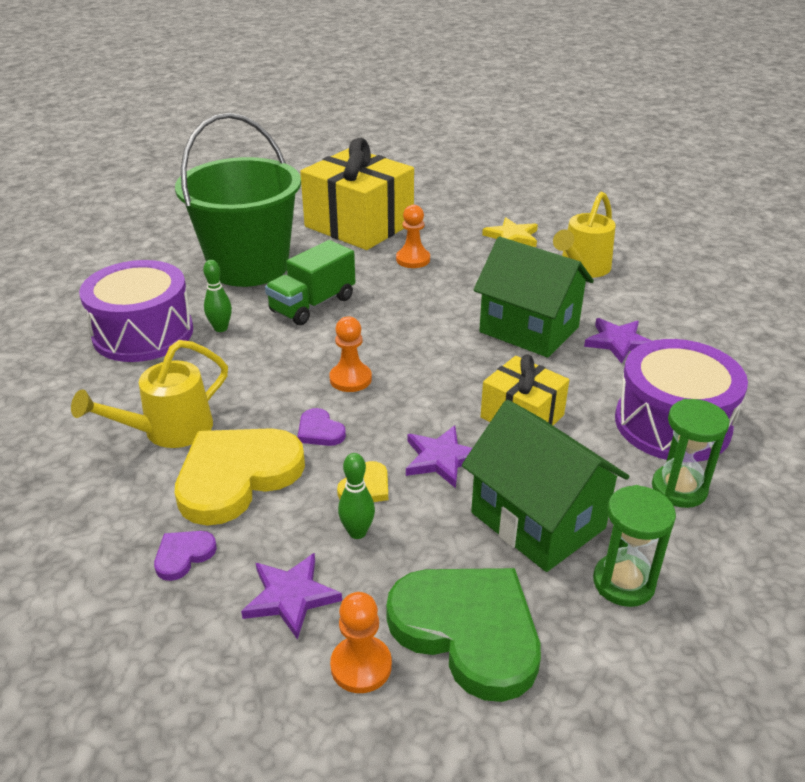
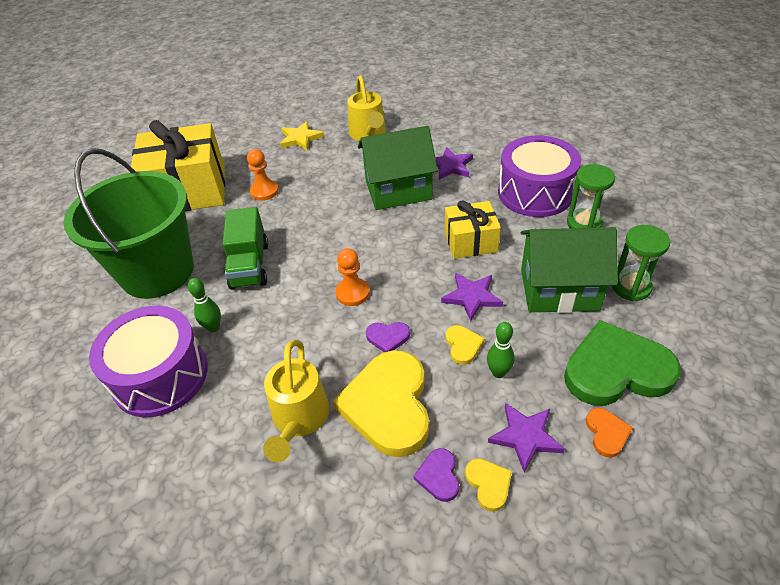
camera: 45 degrees left, 10 degrees up
(204, 597) = (488, 484): none -> yellow heart
(361, 666) = (606, 433): orange pawn -> orange heart

